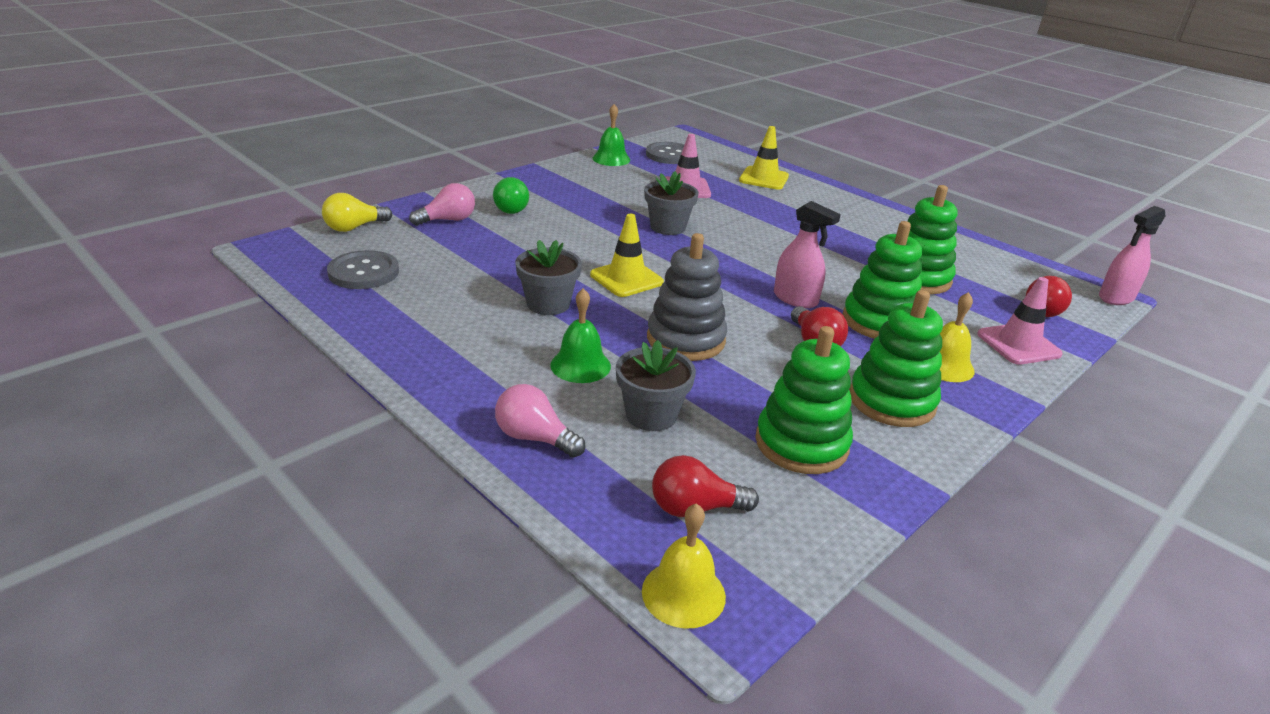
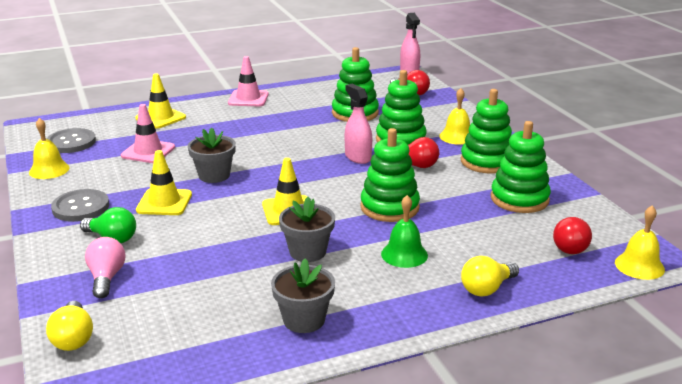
camera: 65 degrees left, 5 degrees down
(364, 272) = (184, 341): grey button -> grey button (81, 207)
(535, 438) = (487, 288): pink light bulb -> yellow light bulb
(593, 216) = (164, 202): none -> yellow traffic cone
(611, 159) = (49, 170): green bell -> yellow bell
(651, 415) = (475, 240): grey flower pot -> grey flower pot (304, 320)
(686, 339) = (389, 207): grey stacking toy -> green stacking toy
(795, 299) = (358, 157): pink spray bottle -> pink spray bottle turned 90 degrees counterclockwise
(1018, 344) = (445, 111): pink traffic cone -> pink traffic cone (248, 99)

